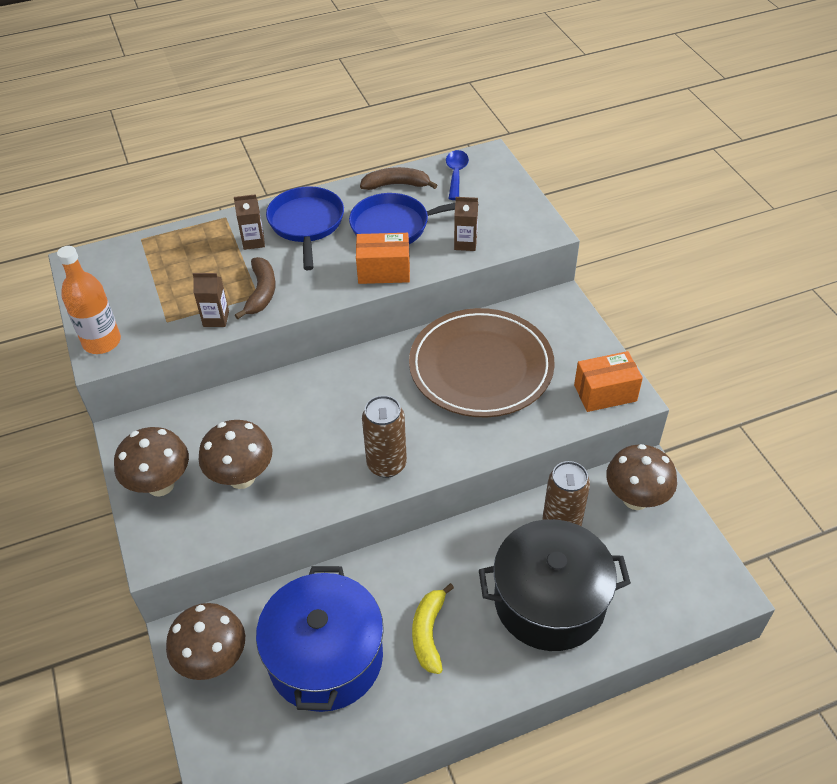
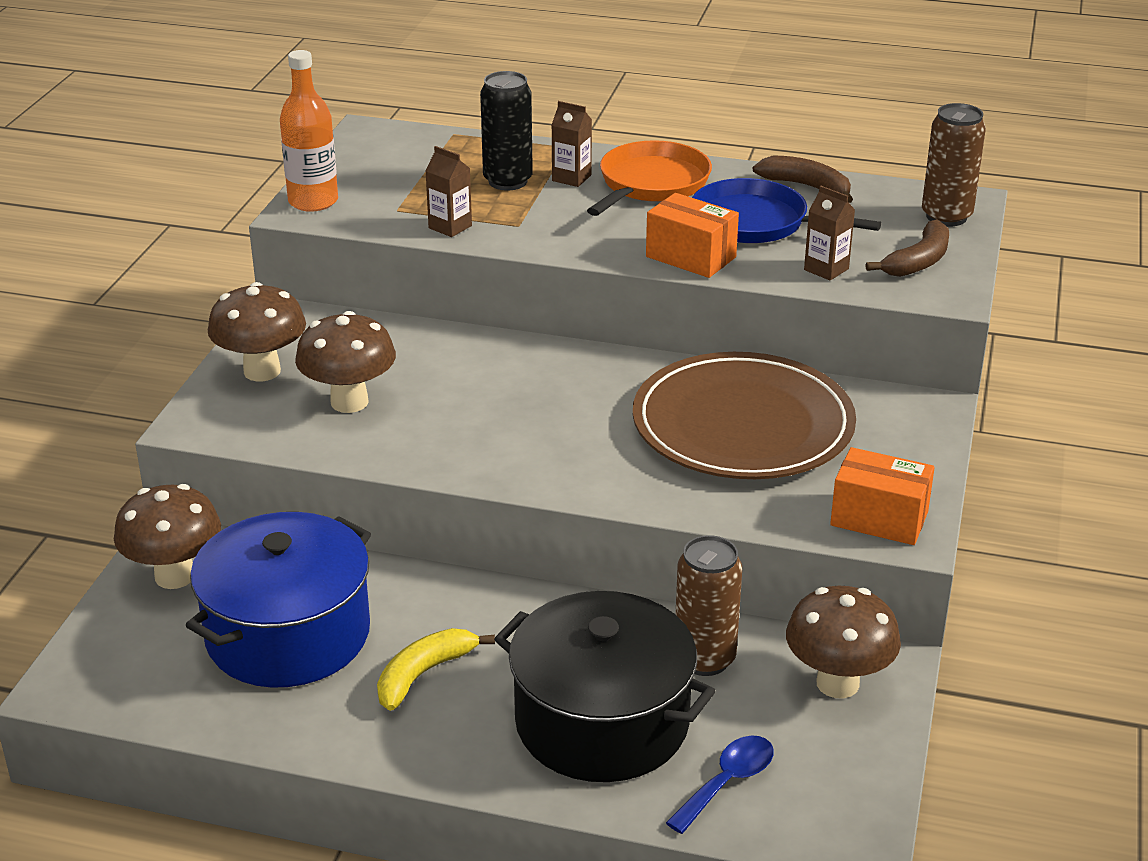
camera: 35 degrees right, 15 degrees down
(216, 263) = (508, 181): none -> black can
(261, 292) = (526, 224): brown banana -> brown banana (918, 261)
(306, 224) = (651, 184): blue pan -> orange pan
(386, 464) = (519, 462): brown can -> brown can (946, 216)
(456, 174) = (898, 202): blue spoon -> blue spoon (727, 782)

